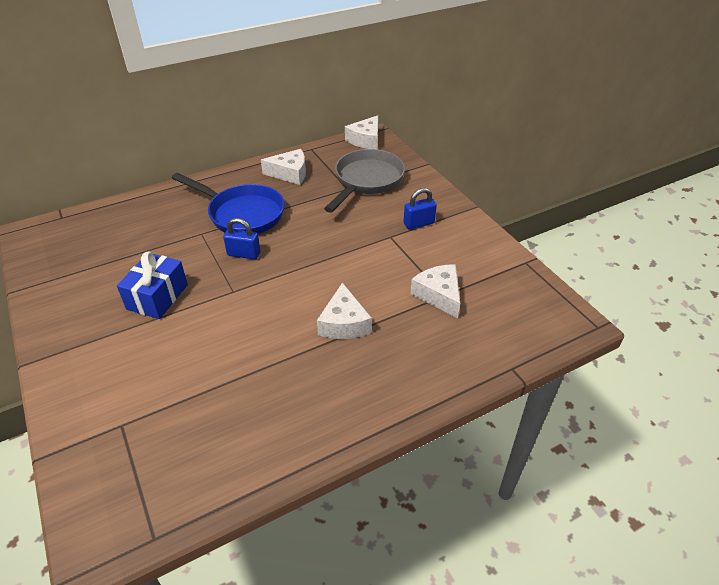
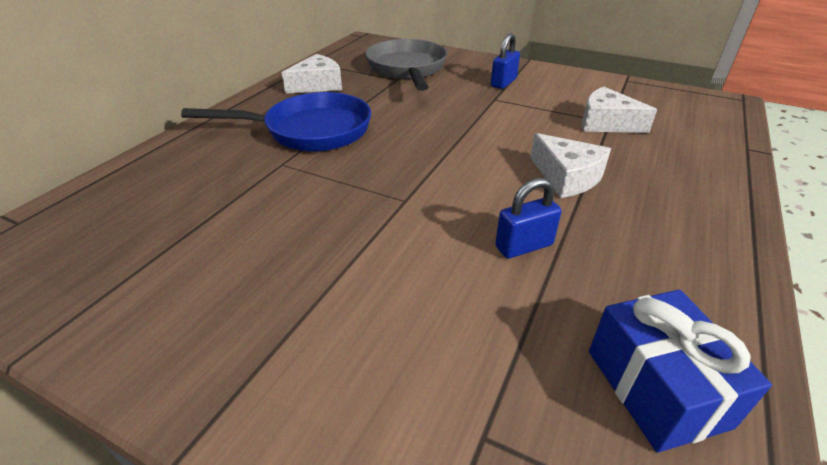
camera: 35 degrees left, 5 degrees down
(157, 297) = (311, 248): blue gift -> blue gift (656, 388)
(244, 254) = (366, 163): blue padlock -> blue padlock (524, 246)
(365, 140) = (360, 44): white cheese -> none

